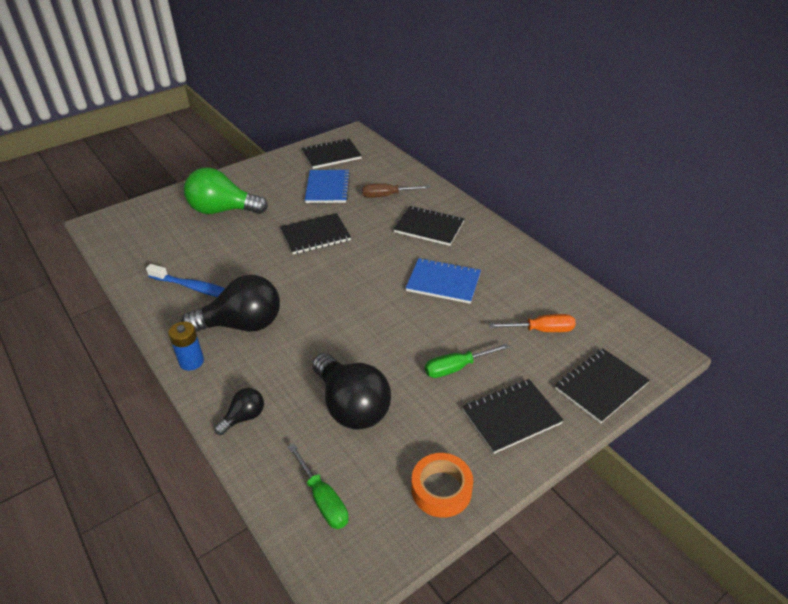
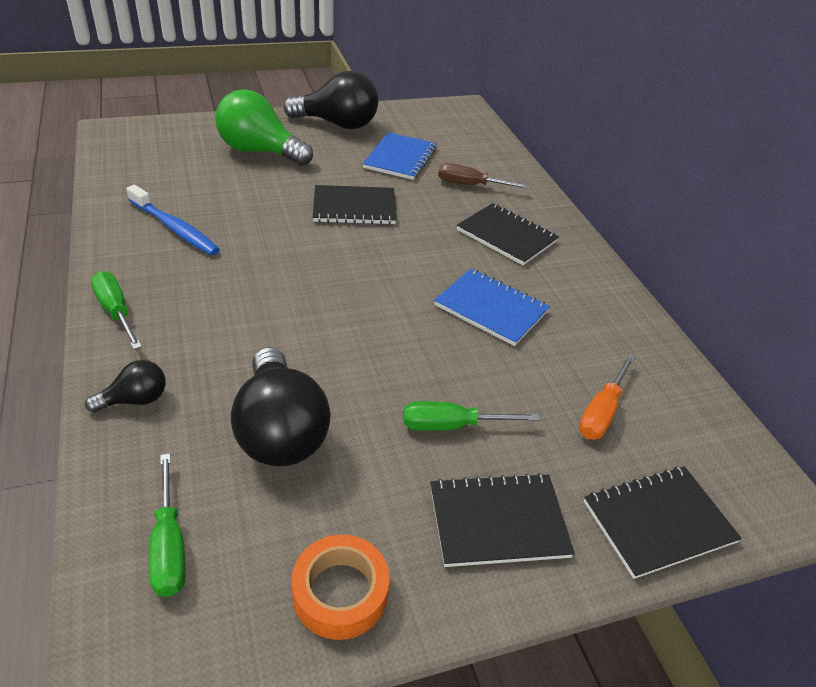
camera: 15 degrees right, 0 degrees up
(191, 361) = (116, 311): blue battery -> green screwdriver
(242, 324) = (203, 286): black light bulb -> black light bulb (338, 124)
(331, 155) = (425, 123): black notebook -> none
(541, 330) = (601, 412): orange screwdriver -> orange screwdriver turned 105 degrees clockwise

